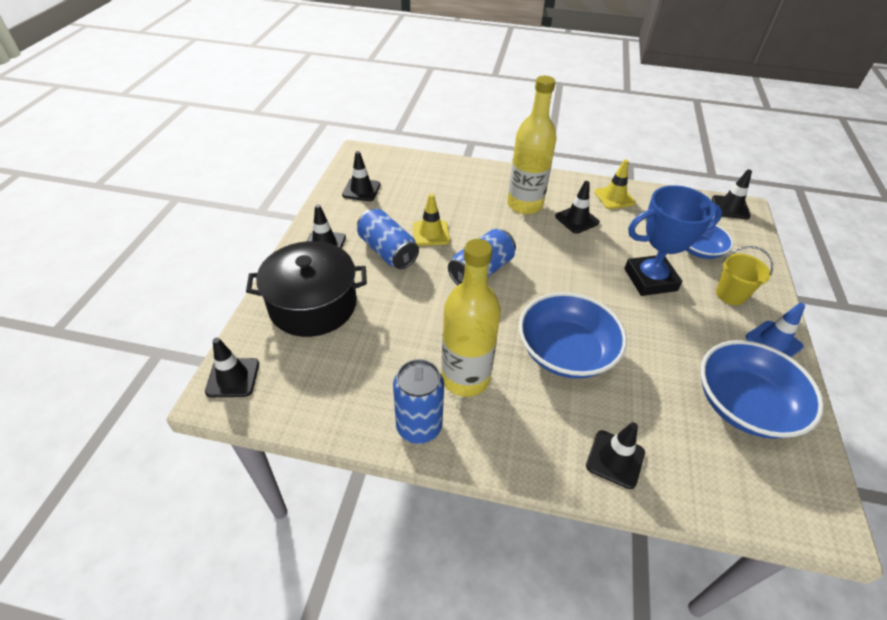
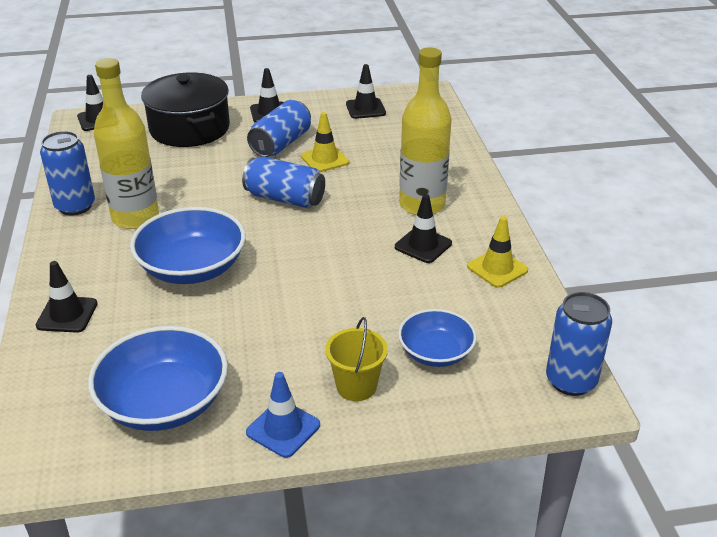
camera: 70 degrees right, 10 degrees down
(650, 280) = (343, 314): blue trophy -> none
(730, 207) = (571, 381): black traffic cone -> blue can

